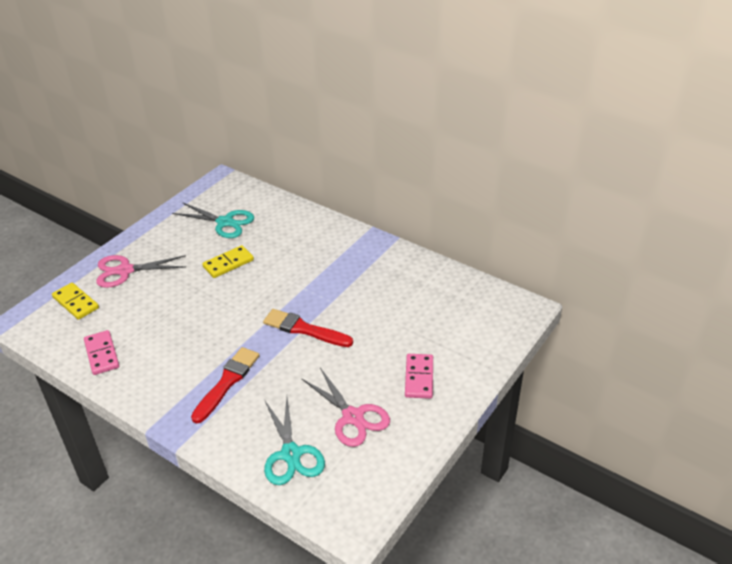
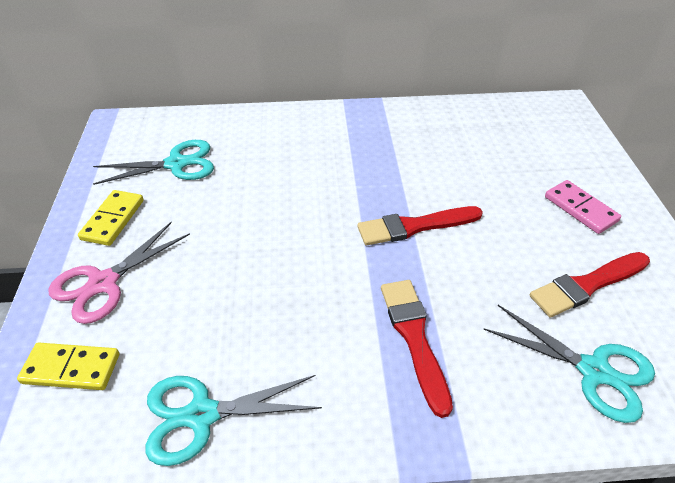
camera: 40 degrees left, 5 degrees up
(101, 354) = (201, 415): pink domino -> turquoise scissors
(228, 263) = (237, 204): yellow domino -> yellow domino (113, 220)
(353, 417) = (587, 285): pink scissors -> red brush

